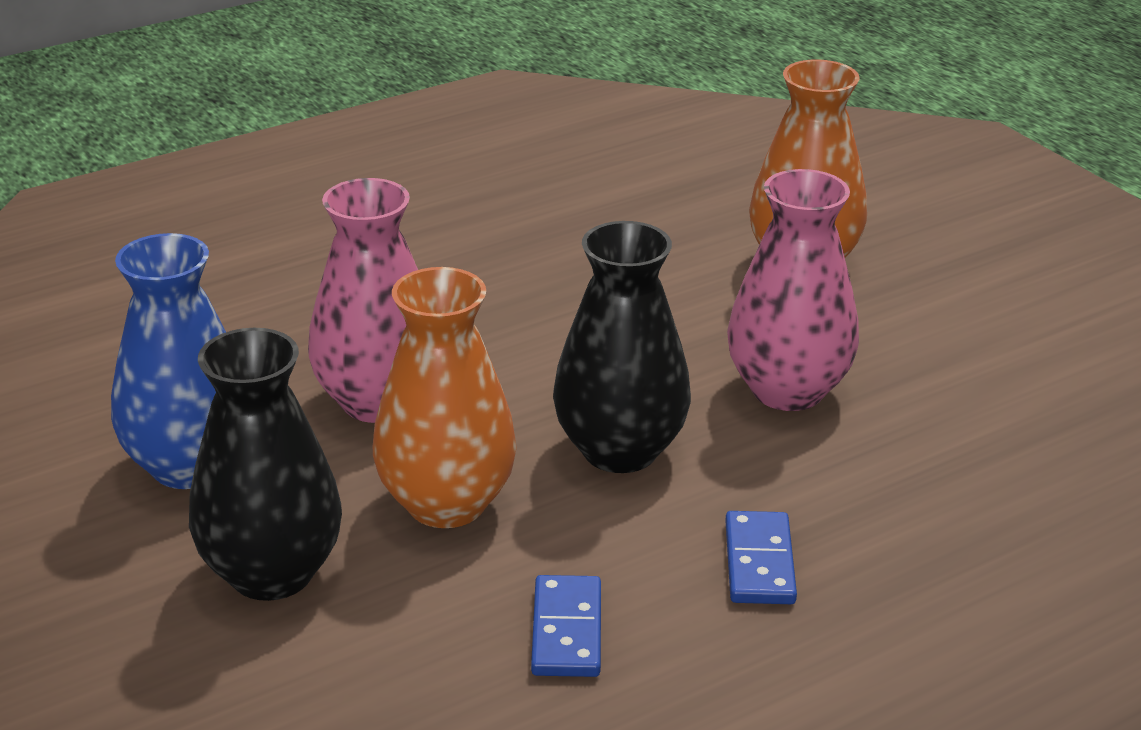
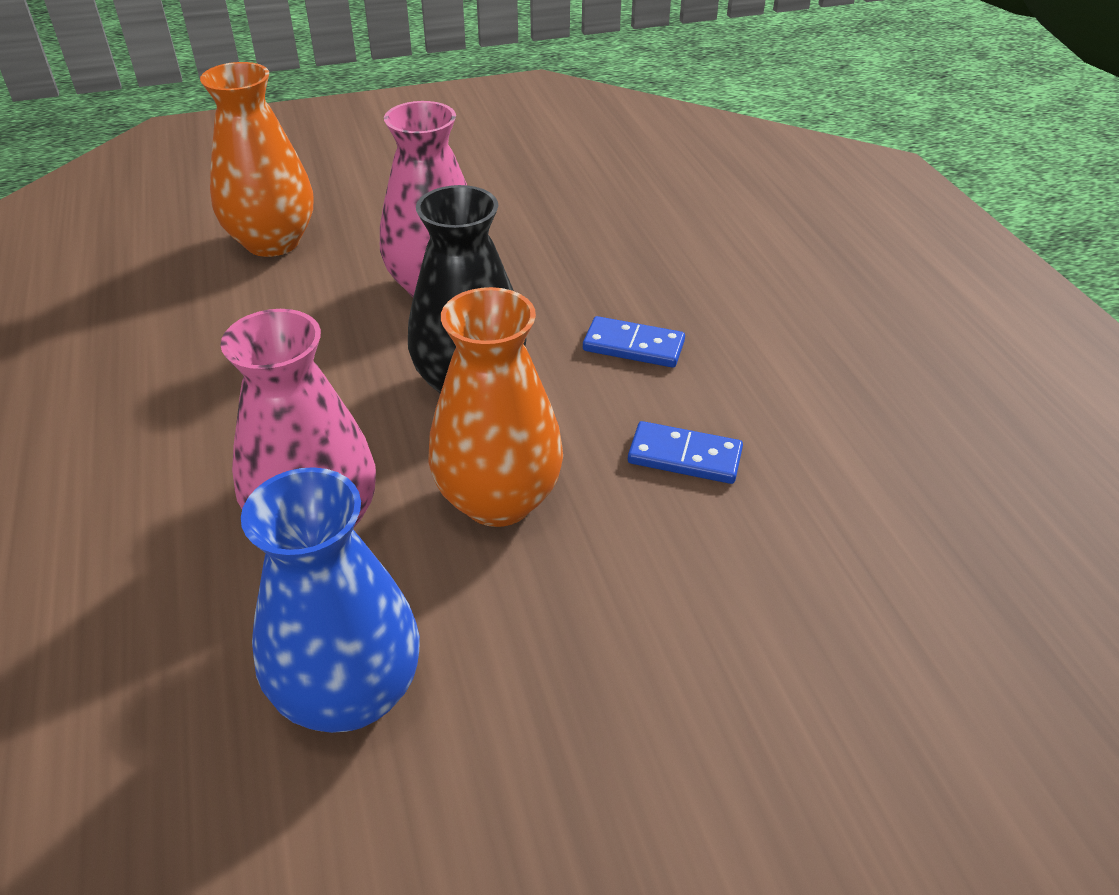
camera: 75 degrees left, 10 degrees up
(271, 573) = (556, 639): black vase -> none

